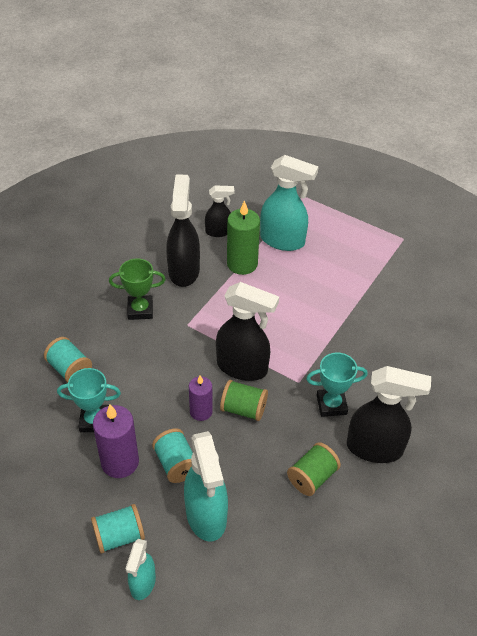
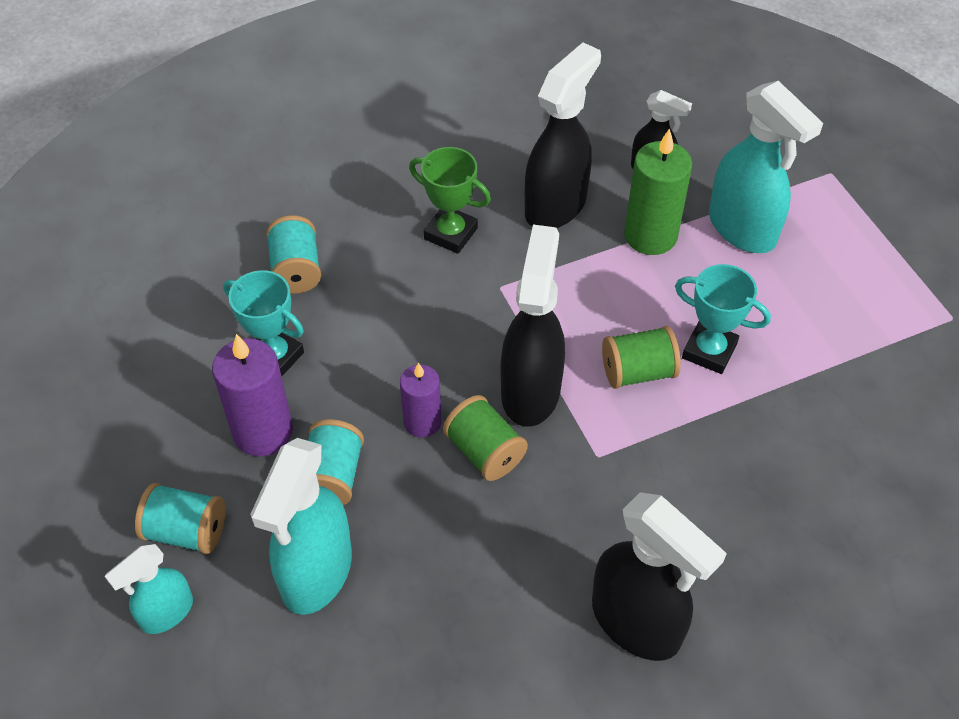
camera: 35 degrees right, 5 degrees up
(242, 367) = (531, 390): black spray bottle -> black spray bottle turned 135 degrees counterclockwise
(312, 477) = (506, 608): green spool -> green spool (638, 372)
(331, 405) = (621, 518): turquoise trophy -> turquoise trophy (709, 351)

